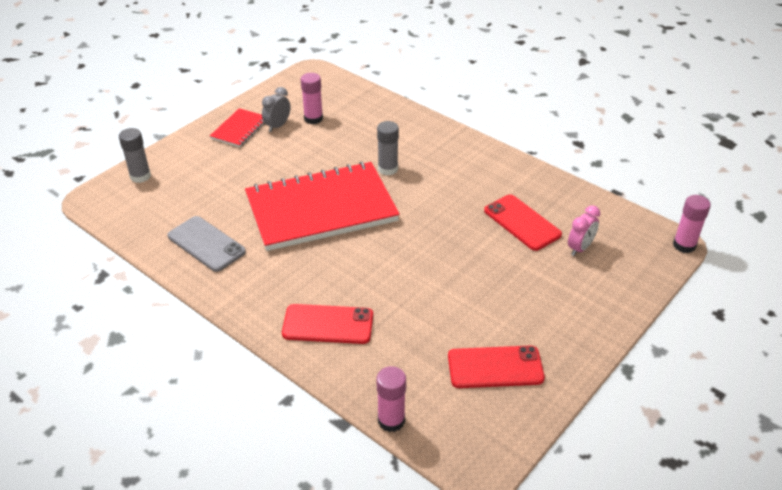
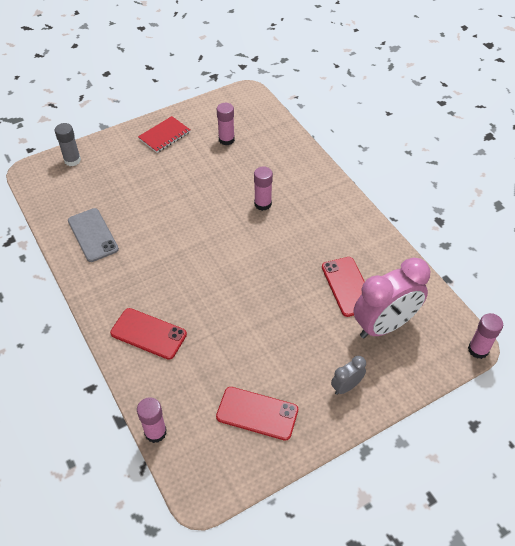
camera: 20 degrees right, 10 degrees up
(277, 126) = (195, 140): grey clock -> grey clock (346, 386)
(321, 209) = (192, 227): red notebook -> none
(388, 169) = (263, 204): grey glue stick -> pink glue stick
(580, 248) = (384, 325): pink clock -> pink clock, size x2.13

